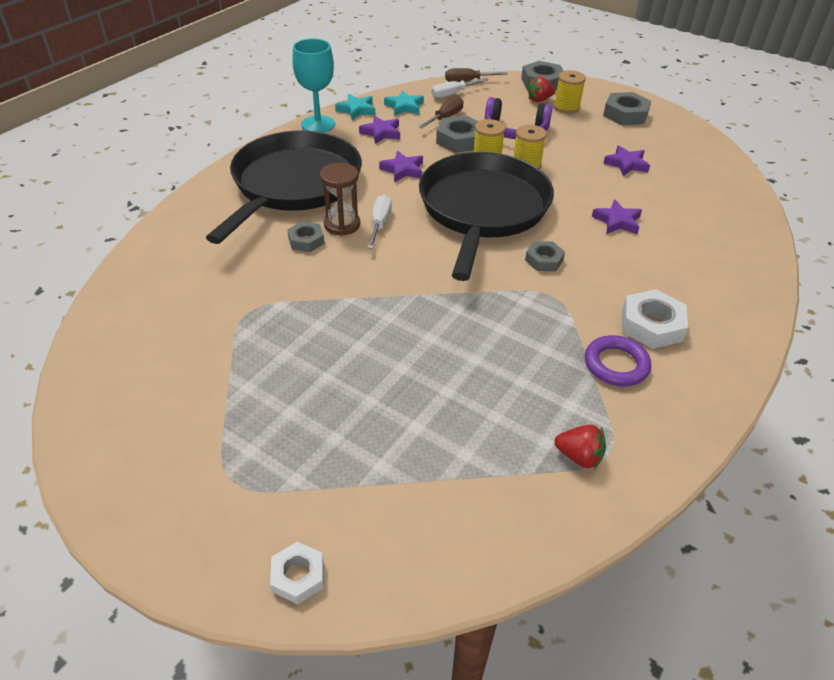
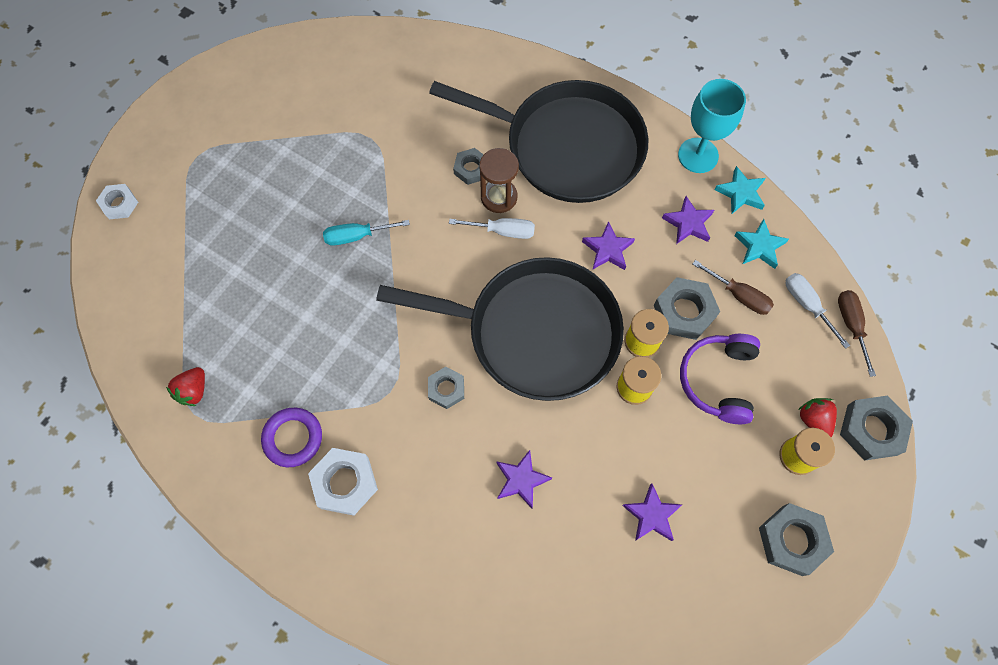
camera: 90 degrees right, 25 degrees up
(376, 320) = (357, 236): none -> turquoise screwdriver

